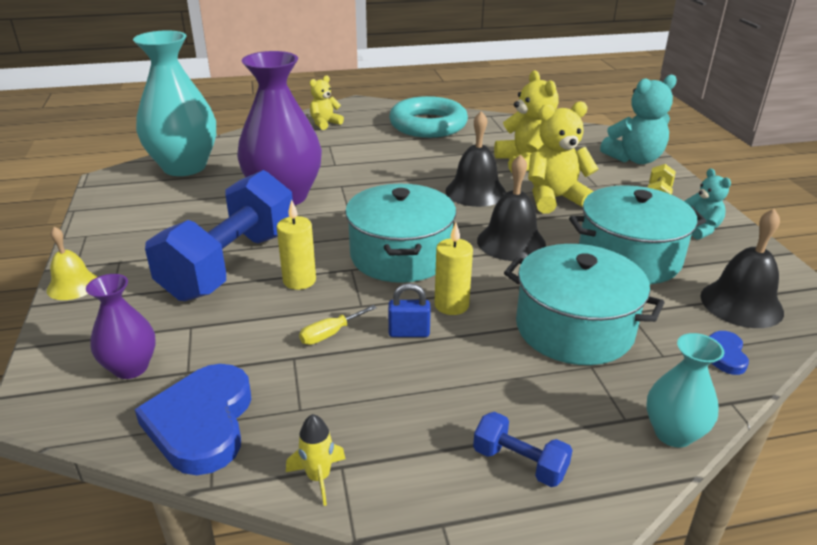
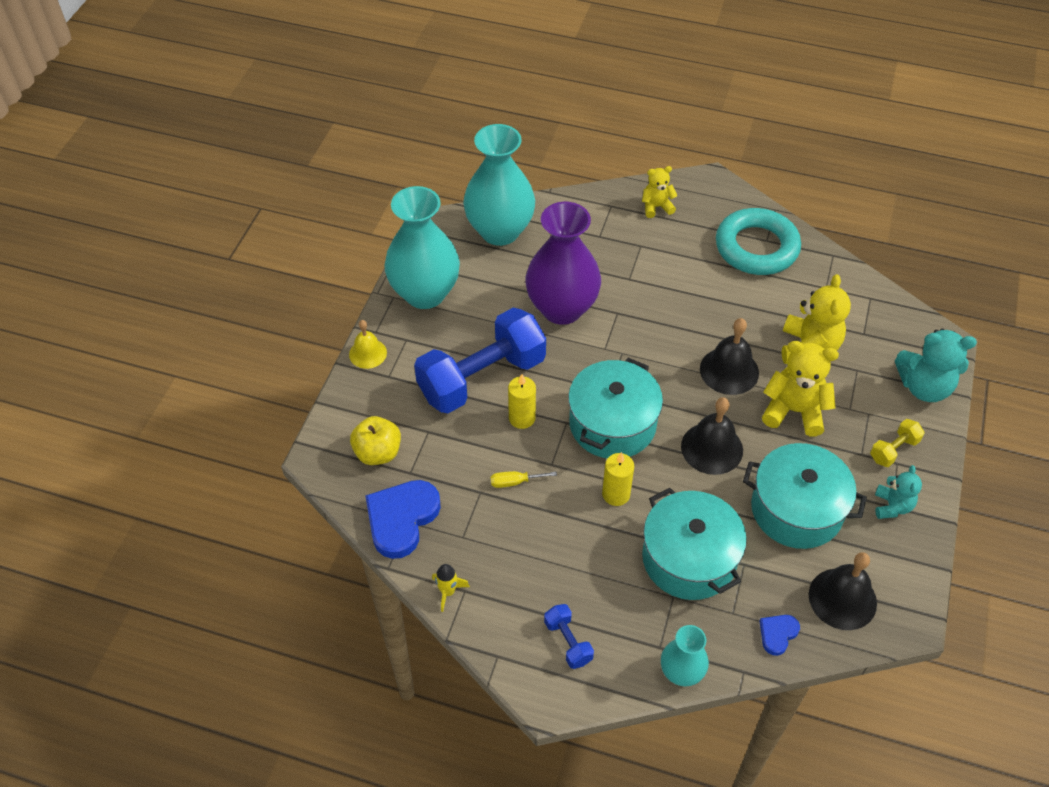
camera: 30 degrees right, 20 degrees up
(124, 223) = (425, 293): none -> turquoise vase
(131, 367) = (378, 453): purple vase -> yellow apple
(409, 332) = (568, 506): blue padlock -> none

